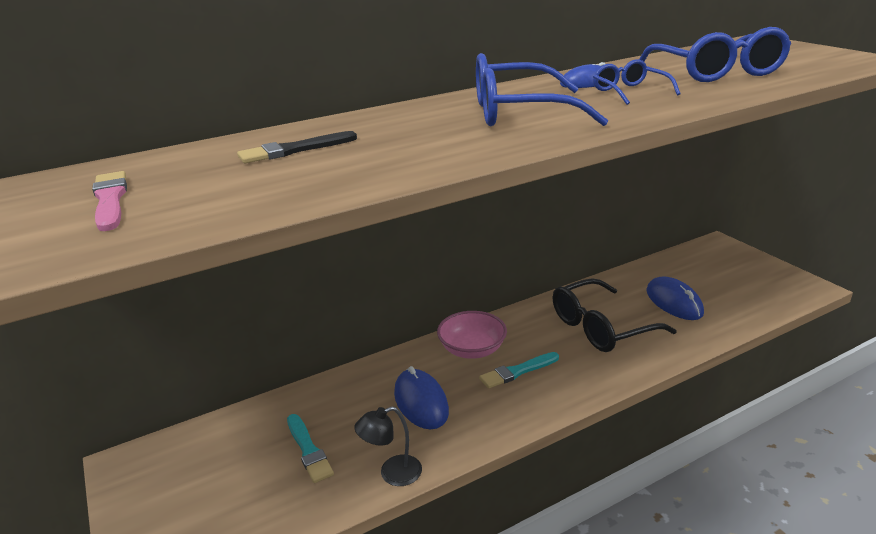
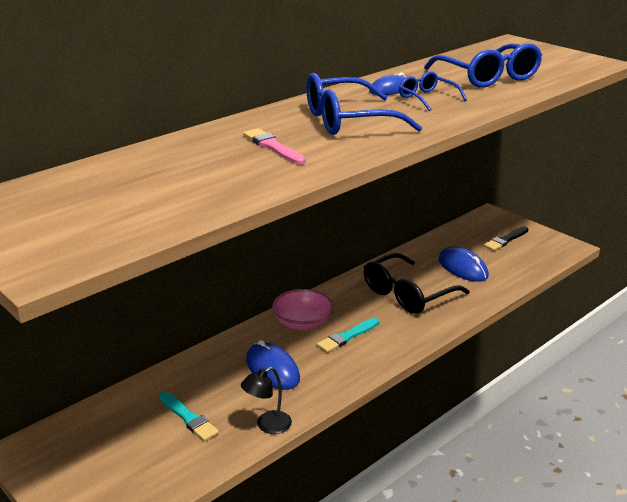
camera: 15 degrees left, 0 degrees up
(110, 200) = (65, 214): pink brush -> pink brush (273, 147)
(294, 150) = (184, 163): black brush -> black brush (505, 240)

